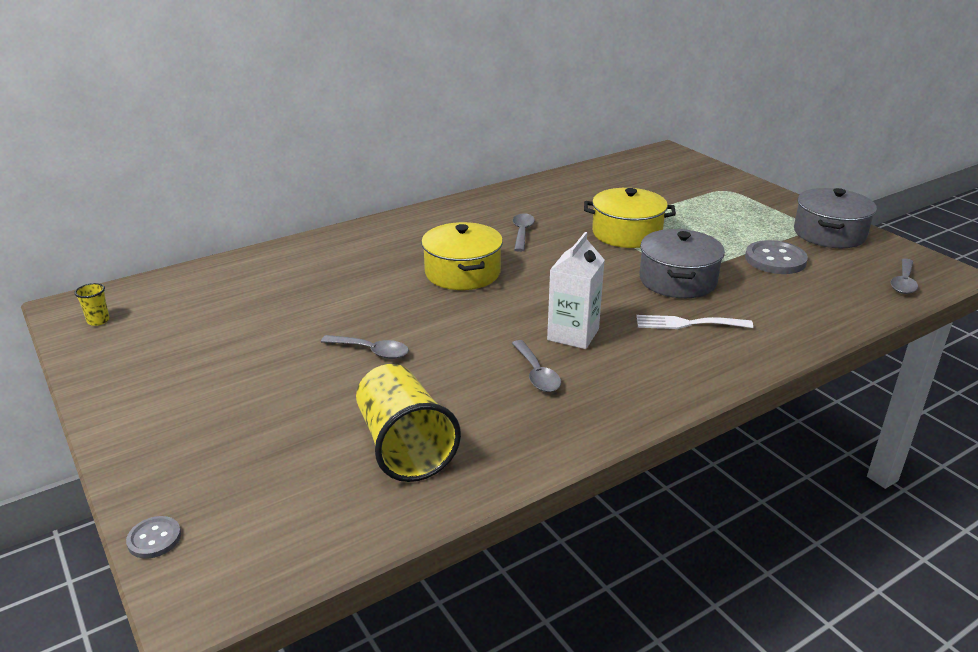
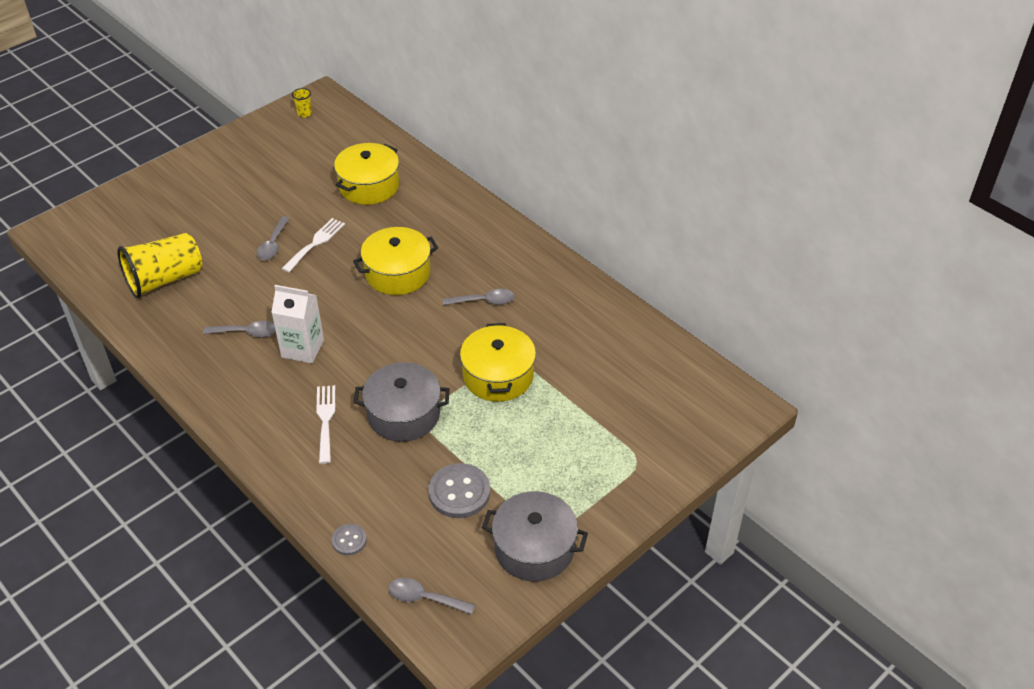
camera: 80 degrees right, 15 degrees up
(154, 539) = (92, 203): grey button -> grey button (349, 540)
(295, 282) = (369, 186): none -> yellow pot
(384, 320) = (315, 243): none -> white fork
(537, 374) = (246, 332): grey spoon -> grey spoon turned 150 degrees counterclockwise

